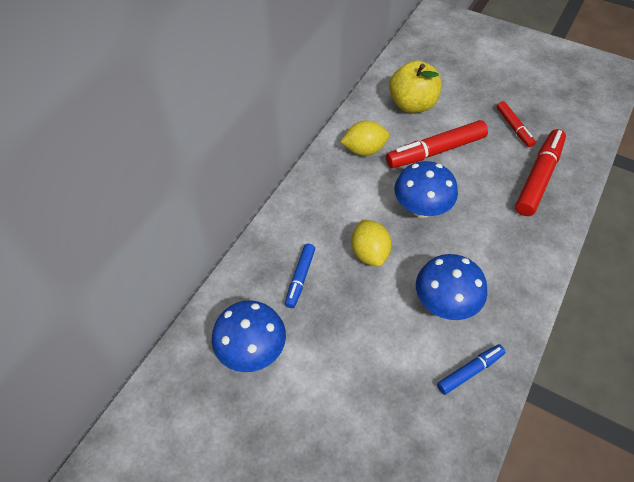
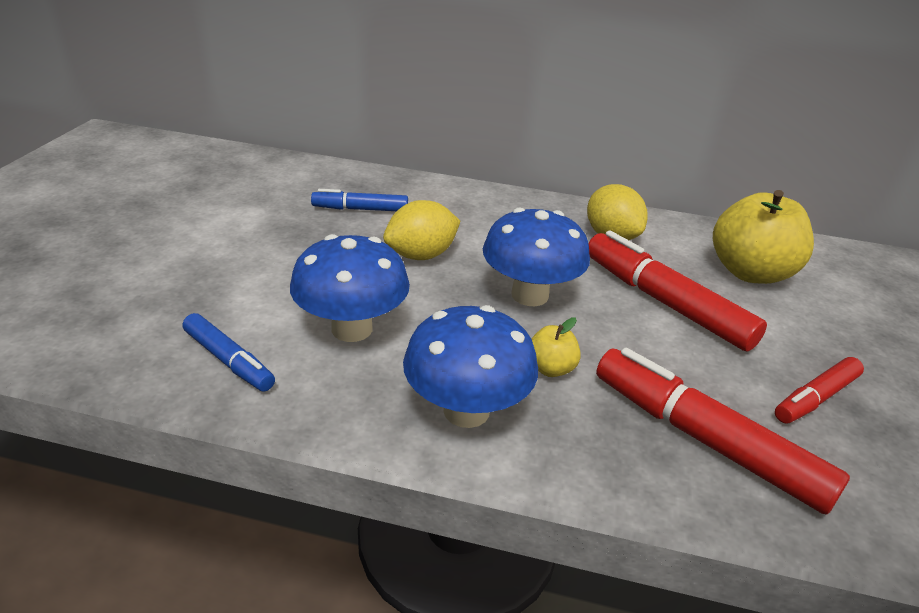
camera: 70 degrees right, 20 degrees down
(252, 350) = (251, 191): blue mushroom -> blue mushroom (466, 410)
(487, 218) = (550, 368): none -> yellow apple
(538, 177) = (705, 439): red marker -> red marker turned 150 degrees counterclockwise

